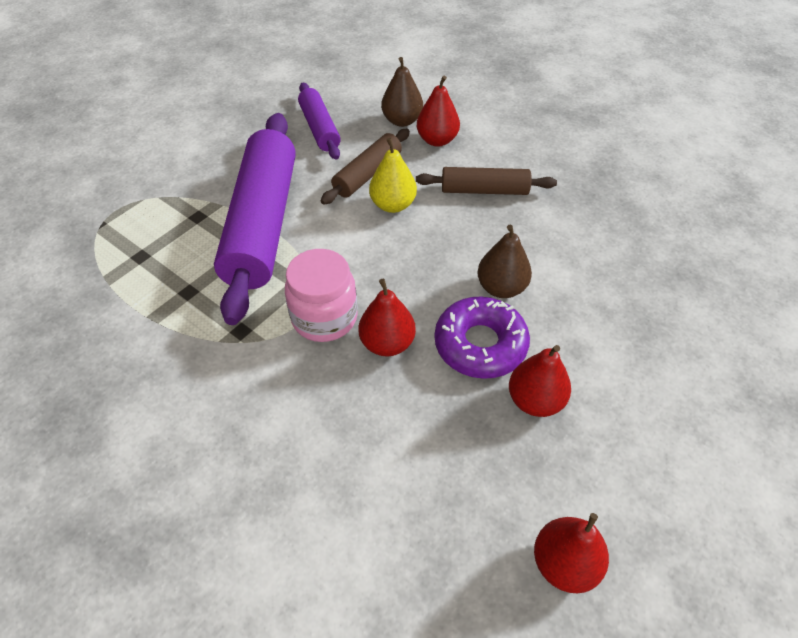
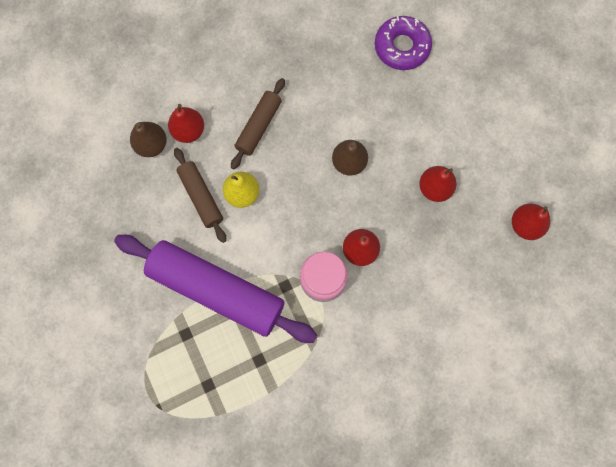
camera: 65 degrees left, 25 degrees up
(319, 128) = (128, 210): purple rolling pin -> none
(480, 344) = (385, 197): purple donut -> purple donut (402, 47)

